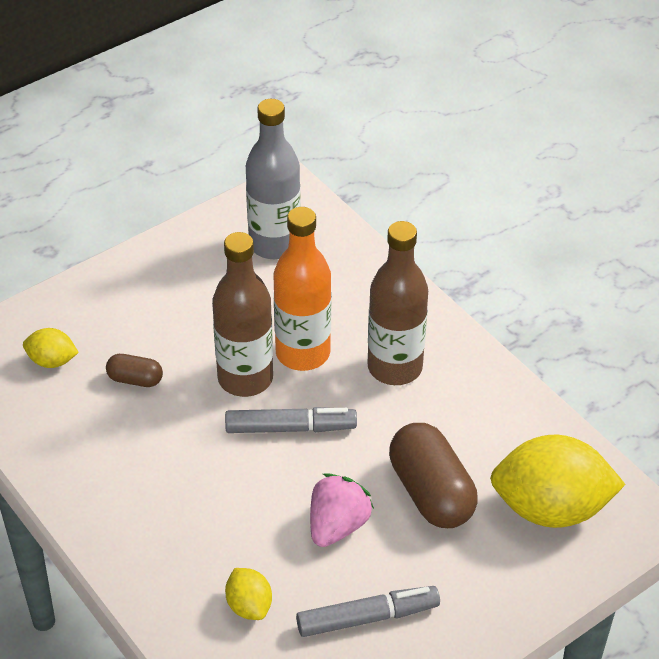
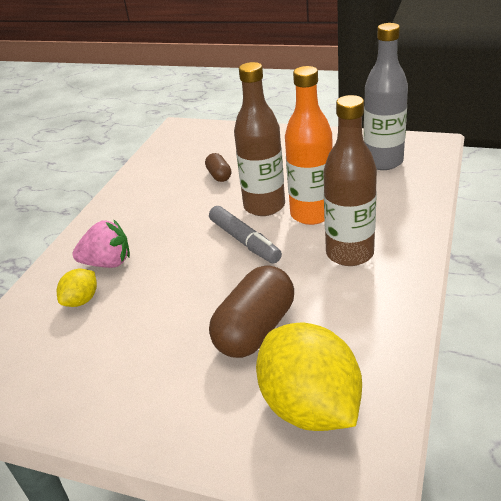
camera: 60 degrees right, 10 degrees down
(52, 361) = (203, 149): yellow lemon -> none
(337, 526) = (181, 302): pink strawberry -> pink strawberry (108, 263)
(367, 617) = (110, 359): grey marker -> none

